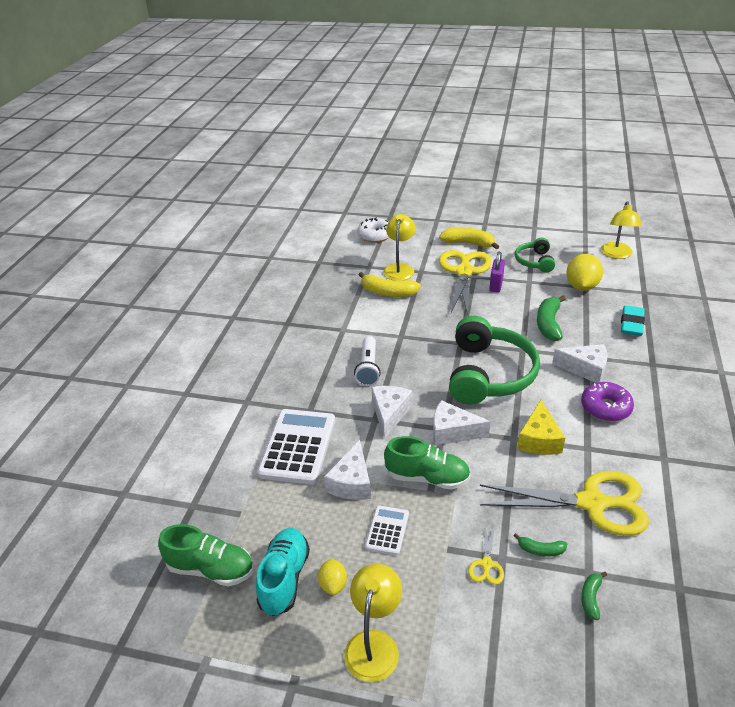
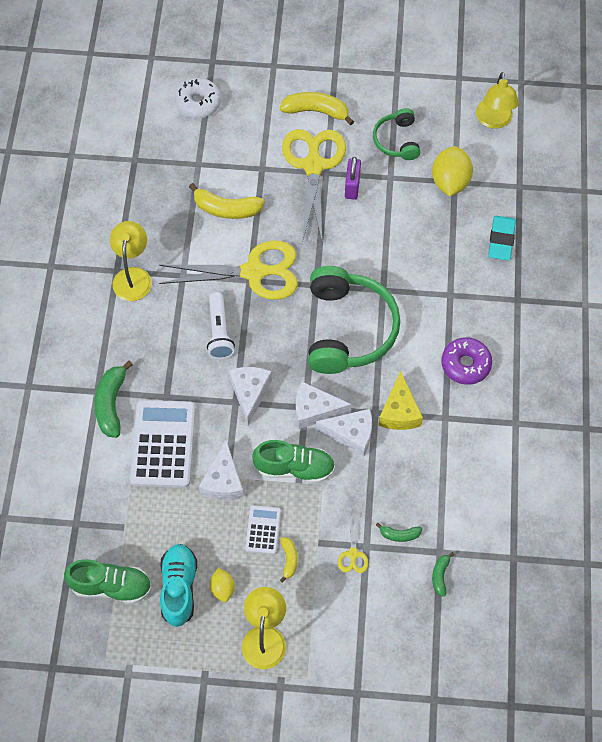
camera: 10 degrees left, 25 degrees up
(399, 268) = (236, 165): yellow lamp -> yellow lamp (133, 276)
(412, 562) = (289, 559): none -> yellow banana
(549, 324) = (412, 248): green banana -> green banana (111, 404)
(585, 369) = (448, 313): white cheese -> white cheese (351, 434)
(592, 503) = (446, 480): yellow scissors -> yellow scissors (254, 272)

